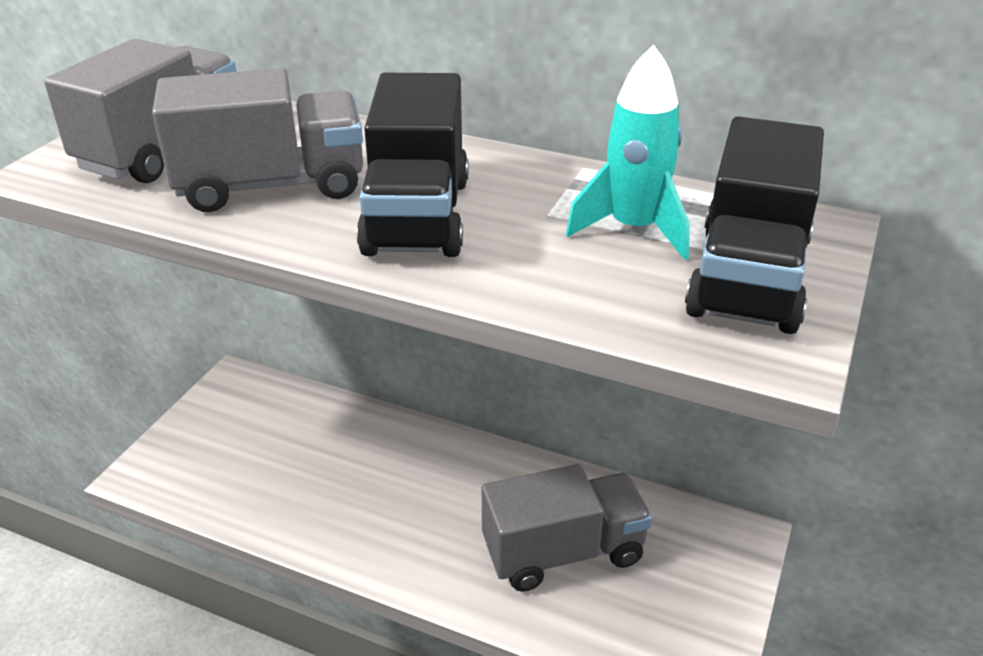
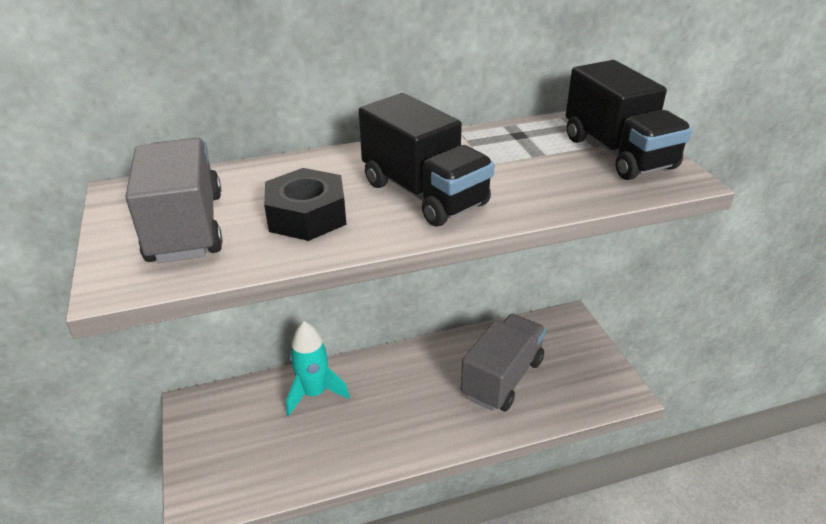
camera: 40 degrees left, 0 degrees up
(271, 186) = (307, 216): grey truck -> black nut
(633, 229) = (537, 153): turquoise rocket -> turquoise rocket (314, 393)

